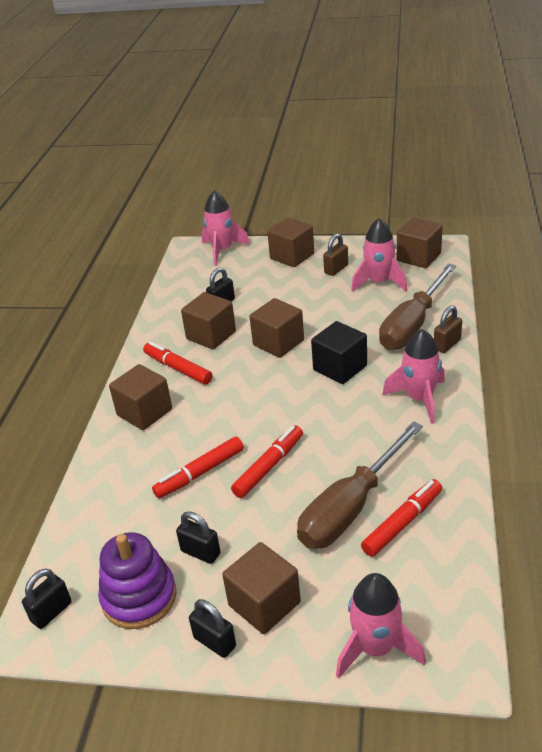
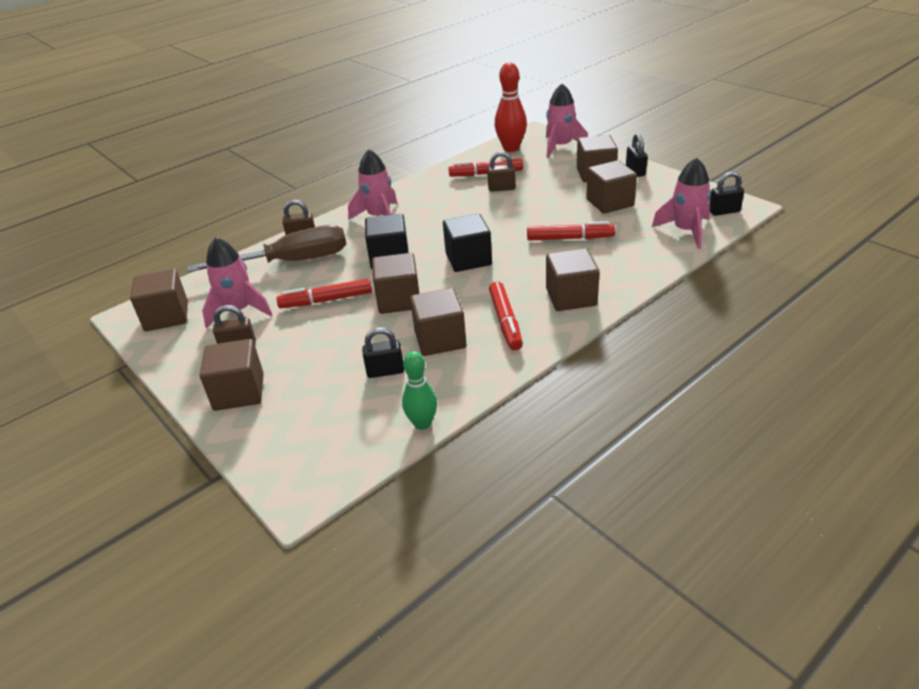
camera: 140 degrees left, 0 degrees up
(139, 597) = (663, 199): purple stacking toy -> none
(165, 295) = (422, 423): none -> green bowling pin
(200, 552) = (610, 203): black padlock -> brown cube
(222, 250) = (278, 458): pink rocket -> pink rocket (686, 231)
(269, 466) = (521, 223): red marker -> red marker (326, 300)
(270, 401) = (468, 259): none -> black cube
(351, 507) = (501, 188): brown screwdriver -> brown padlock
(440, 599) = (511, 148): none -> red bowling pin

